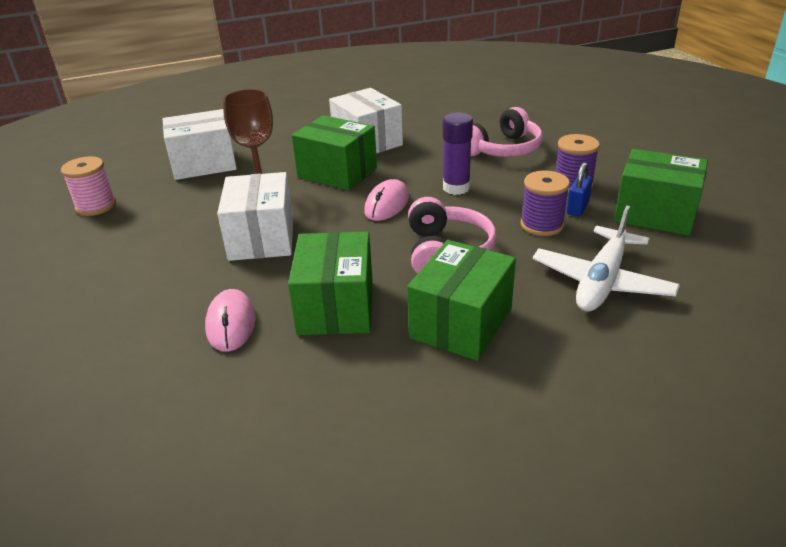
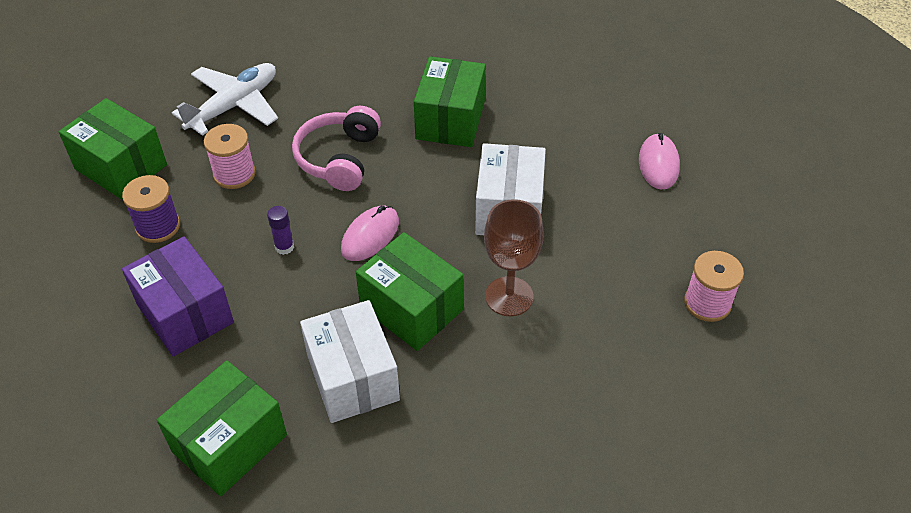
camera: 170 degrees left, 15 degrees up
(204, 164) = (588, 371): white box -> none
(231, 323) = (534, 120): pink mouse -> pink mouse (658, 164)
(456, 188) = (284, 247): purple glue stick -> purple glue stick, size x0.60
(461, 323) = (361, 90): green box -> green box (229, 443)
(503, 149) = (185, 313): pink headphones -> purple box
(542, 225) = (234, 174): purple spool -> pink spool
(577, 208) = (184, 189): blue padlock -> none

